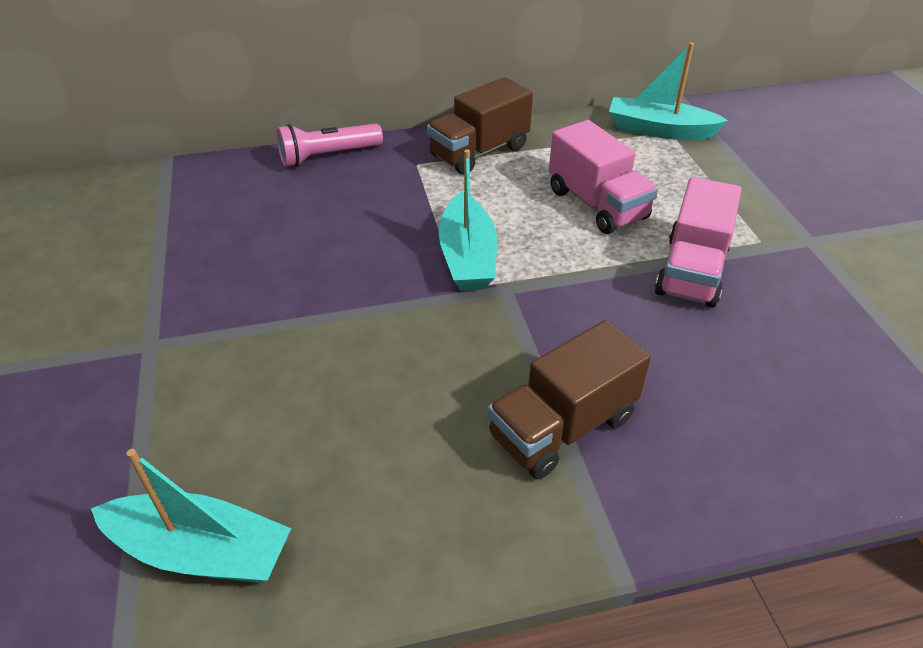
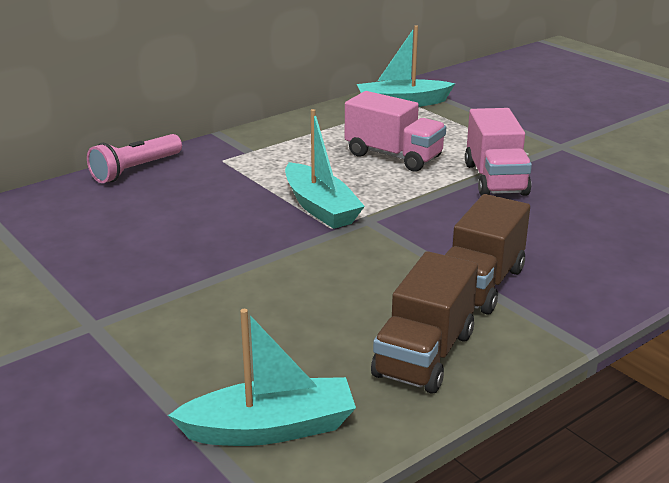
camera: 25 degrees left, 15 degrees down
(479, 152) = (269, 142): brown truck -> brown truck (424, 355)

